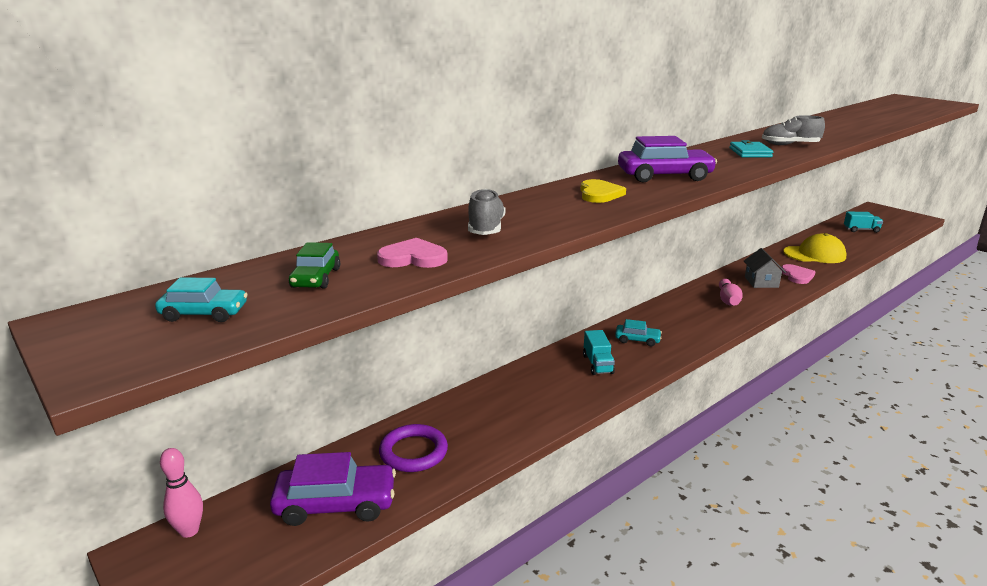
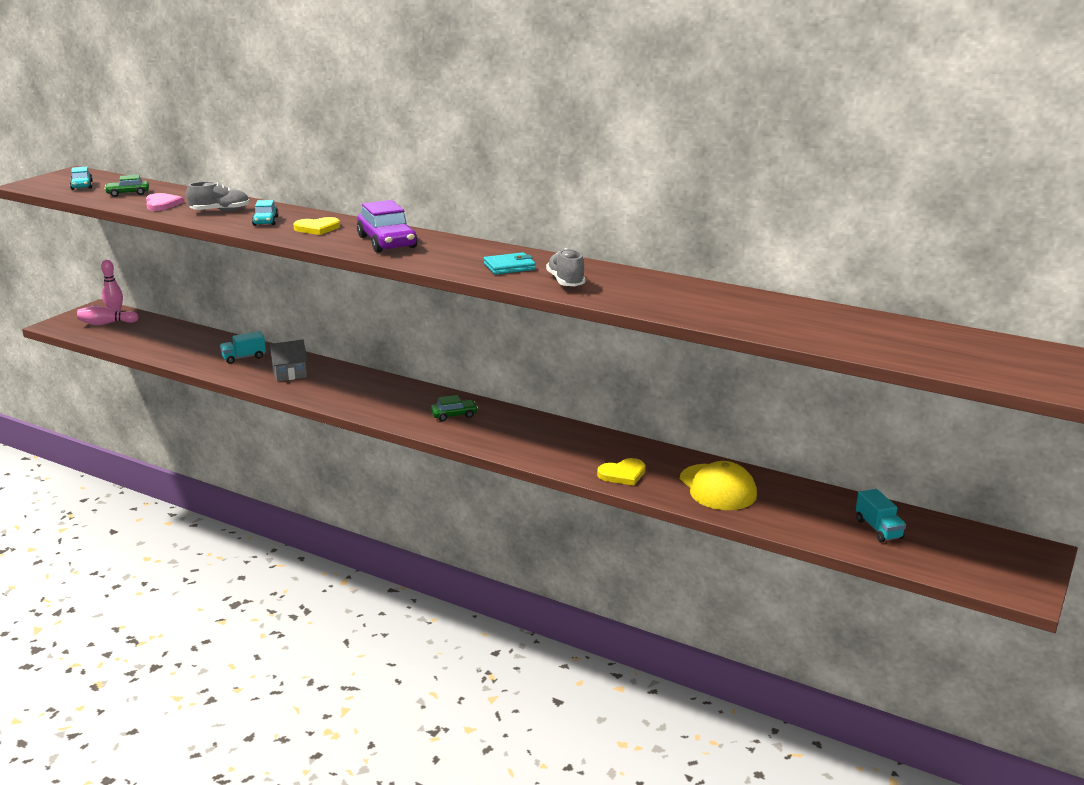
camera: 70 degrees right, 0 degrees up
(336, 504) = (140, 337): purple car -> none
(413, 452) = (195, 346): purple ring -> none
(597, 364) = (337, 386): turquoise truck -> turquoise truck (244, 358)
(637, 340) = (391, 398): turquoise car -> turquoise car (265, 221)
(683, 317) = (454, 415): none -> green car
(728, 300) = (514, 435): pink bowling pin -> pink bowling pin (106, 324)
(761, 282) = (583, 452): grey house -> grey house (289, 374)
(797, 276) = (623, 474): pink heart -> yellow heart

